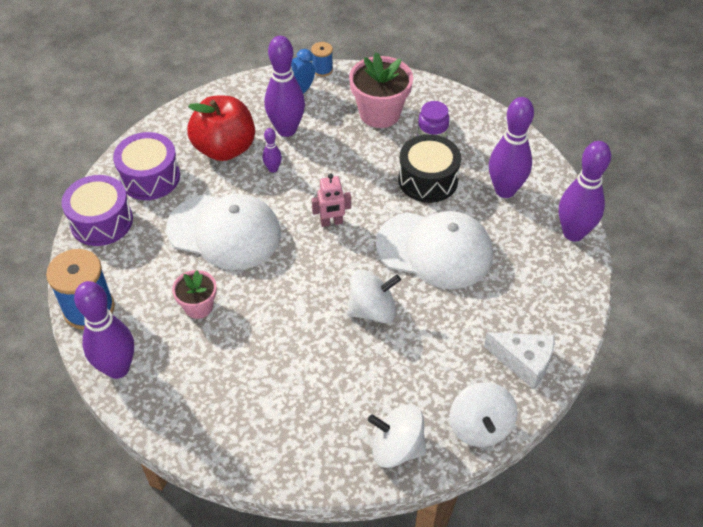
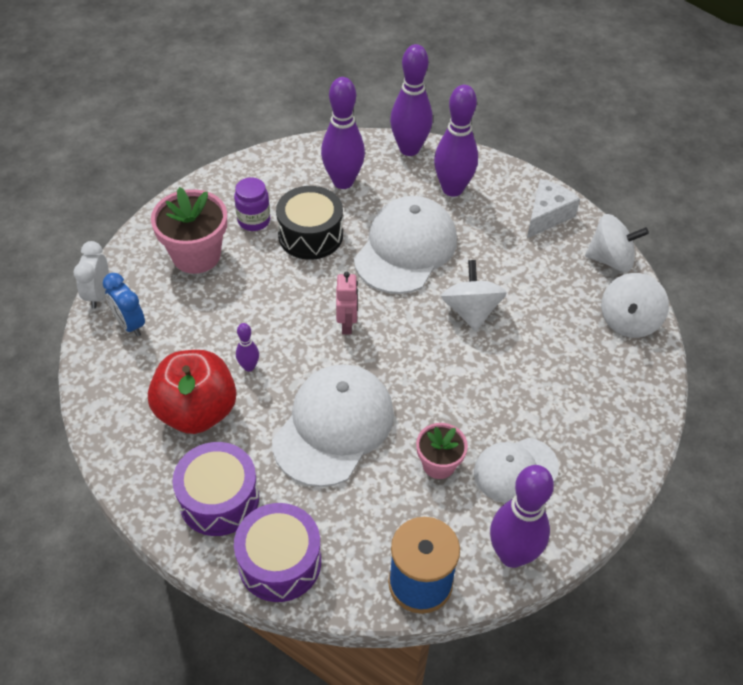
camera: 80 degrees left, 0 degrees up
(200, 363) = (515, 470): none -> white cap
(286, 130) = (188, 344): purple bowling pin -> purple bowling pin (452, 189)
(322, 69) = (98, 294): blue spool -> white clock

